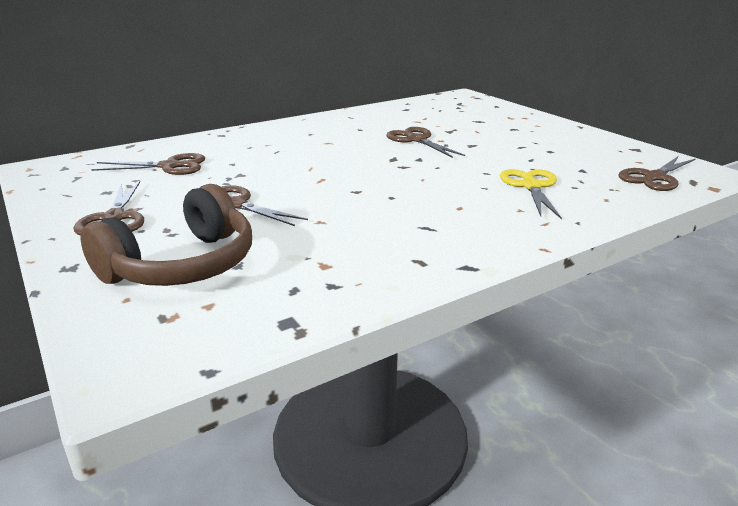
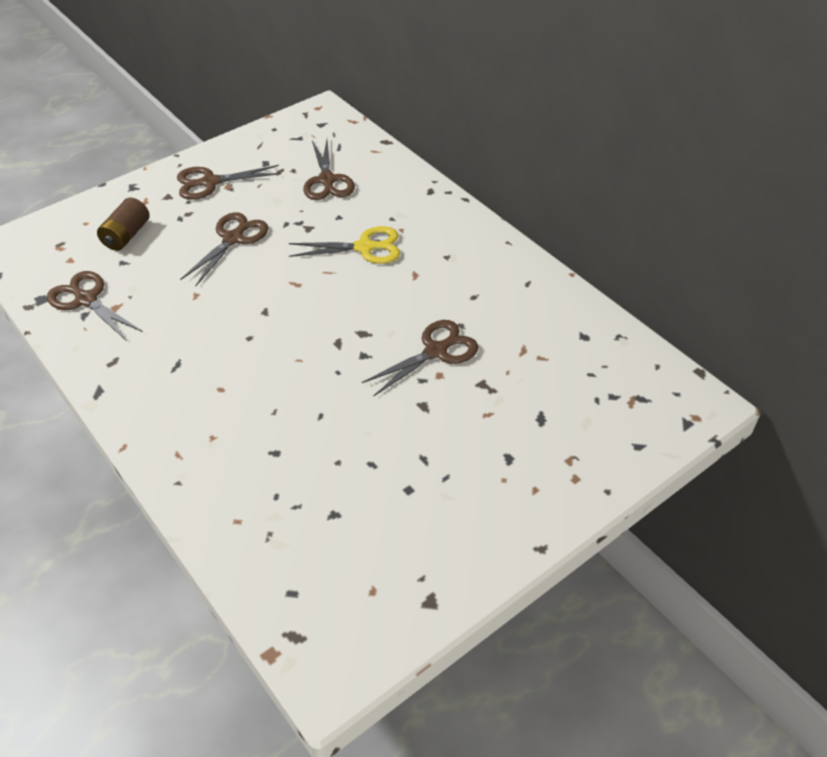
camera: 85 degrees right, 20 degrees up
(182, 265) = (126, 235): brown headphones -> brown battery
(531, 186) = (276, 453): yellow scissors -> yellow scissors (365, 247)
(654, 177) = (308, 592): brown scissors -> brown scissors (86, 300)

